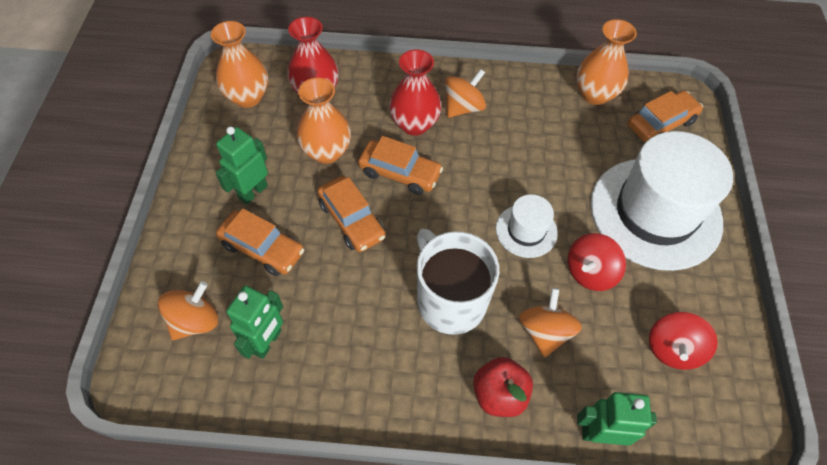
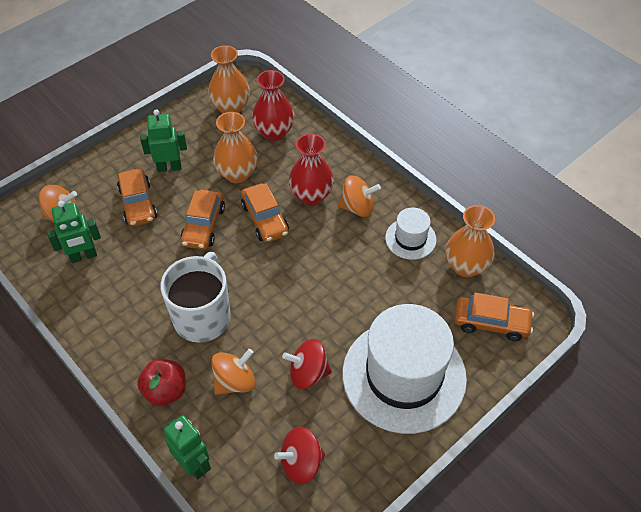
camera: 45 degrees right, 5 degrees down
(526, 231) = (300, 315): white hat -> white hat (410, 239)

